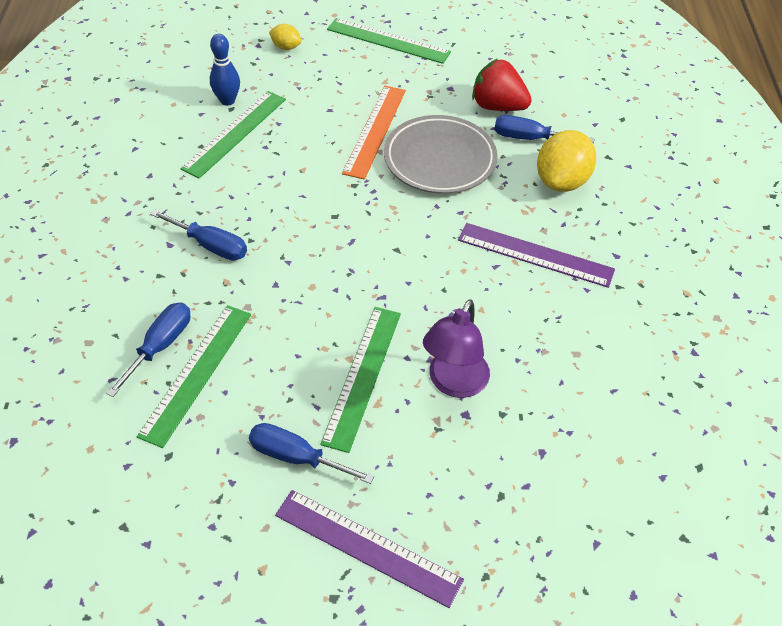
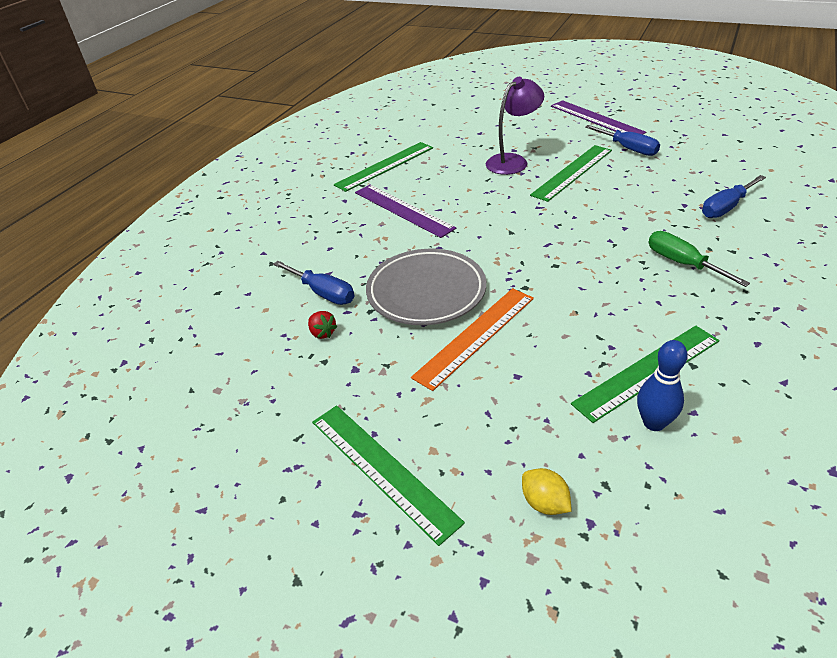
camera: 150 degrees left, 10 degrees down
(196, 373) = (695, 190): green ruler -> green ruler (385, 166)
(210, 246) = (682, 263): blue screwdriver -> green screwdriver
(497, 106) = (322, 333): red strawberry -> red strawberry, size x0.47
(561, 181) = (332, 252): yellow lemon -> none

